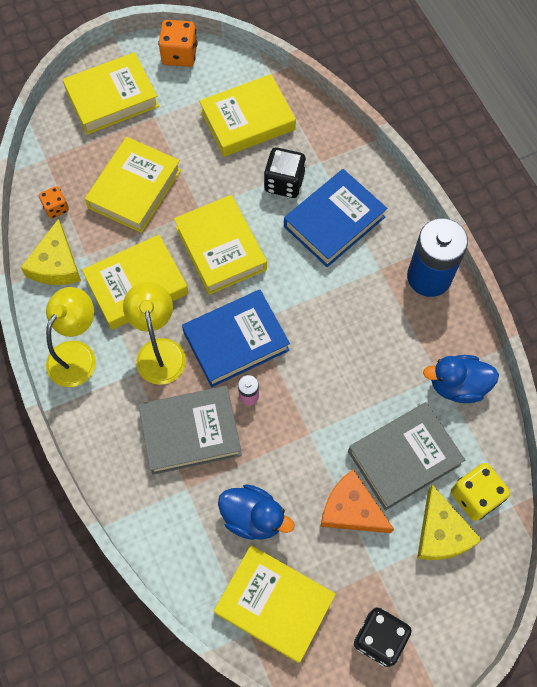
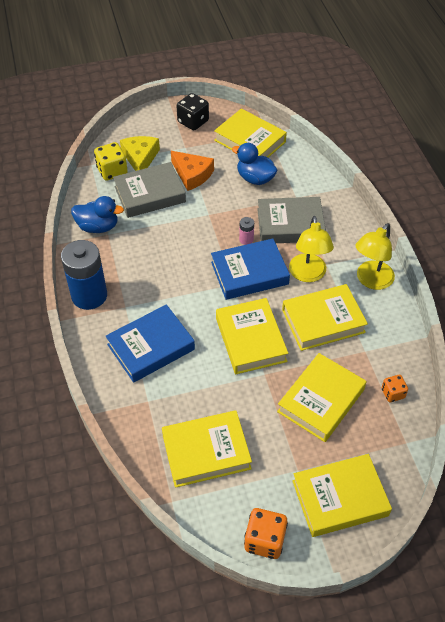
camera: 170 degrees left, 15 degrees down
(56, 264) = (390, 346): yellow cheese -> none
(284, 182) = (185, 386): black dice -> none

